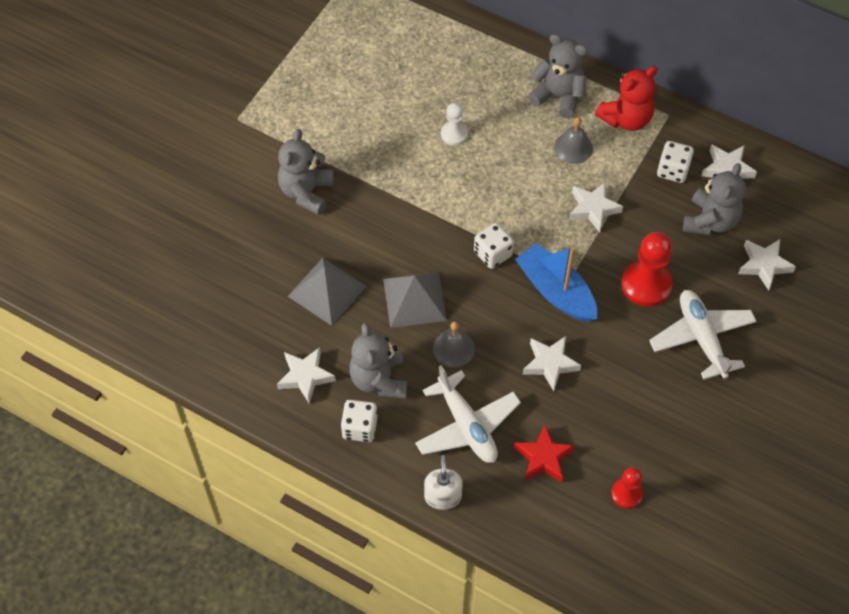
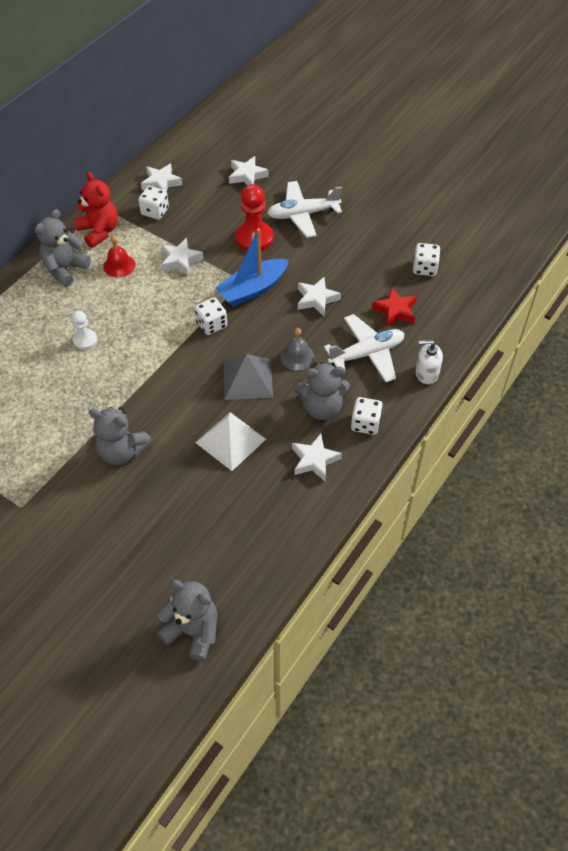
camera: 85 degrees left, 5 degrees down
(327, 291) = (230, 441): grey pyramid -> white pyramid
(573, 147) = (119, 265): grey bell -> red bell
(626, 494) = (424, 268): red pawn -> white dice
(710, 221) = (204, 197): grey teddy bear -> grey teddy bear (193, 631)

